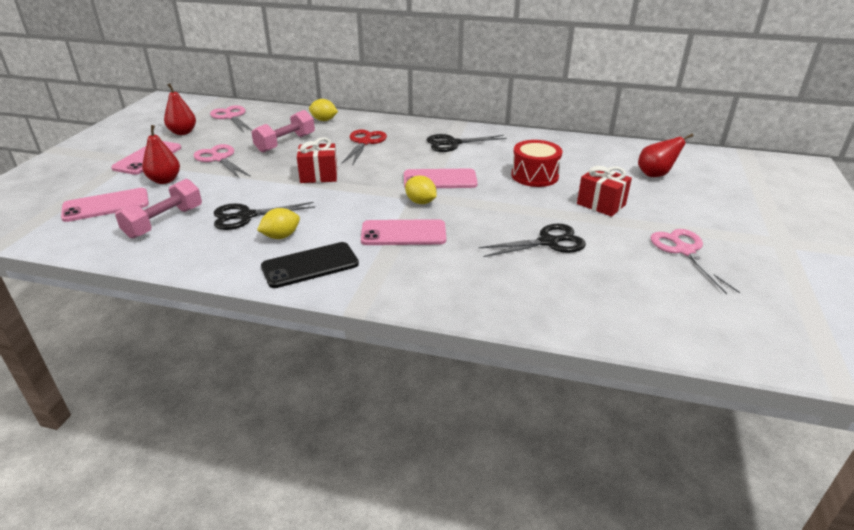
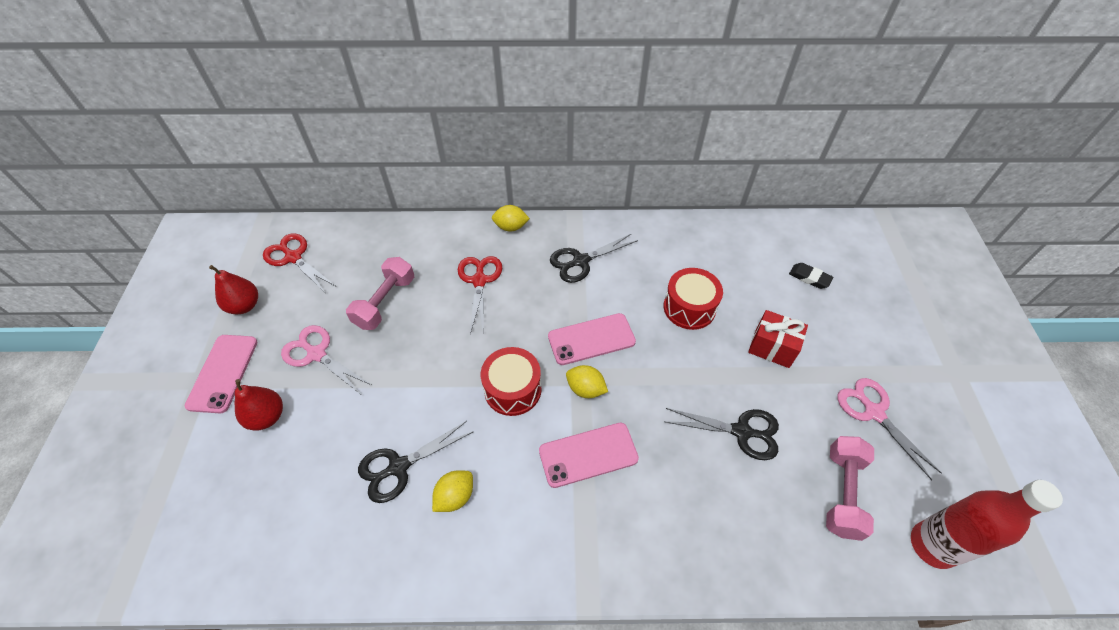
camera: 15 degrees left, 20 degrees up
(106, 205) = (215, 489): pink phone -> none
(164, 222) = (304, 504): pink dumbbell -> pink dumbbell (842, 492)
(231, 117) = (293, 257): pink scissors -> red scissors
(310, 265) = (509, 543): black phone -> none
(319, 176) = (452, 363): red gift -> none
(324, 120) = (413, 241): yellow lemon -> yellow lemon (511, 227)
(360, 194) = (512, 389): none -> red drum
(548, 242) = (741, 432): black scissors -> black scissors turned 45 degrees clockwise
(655, 174) = (809, 278): red pear -> black eraser
(711, 333) = (932, 545): none -> red bottle

